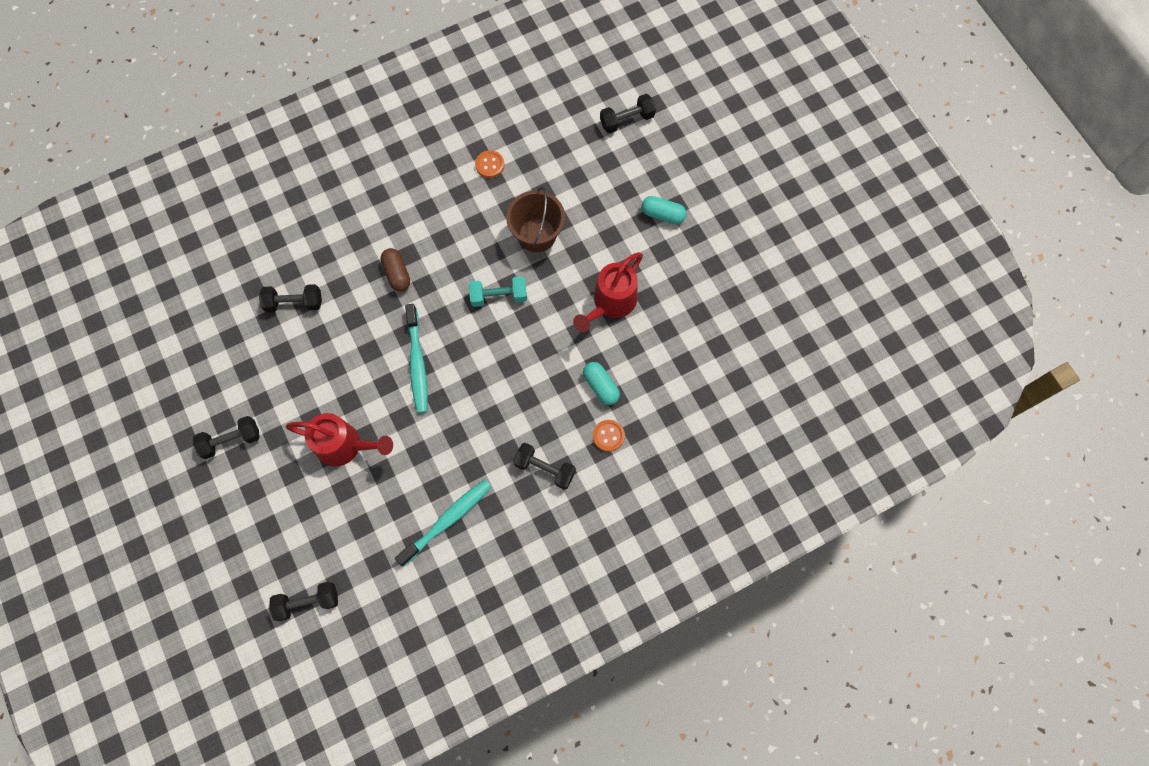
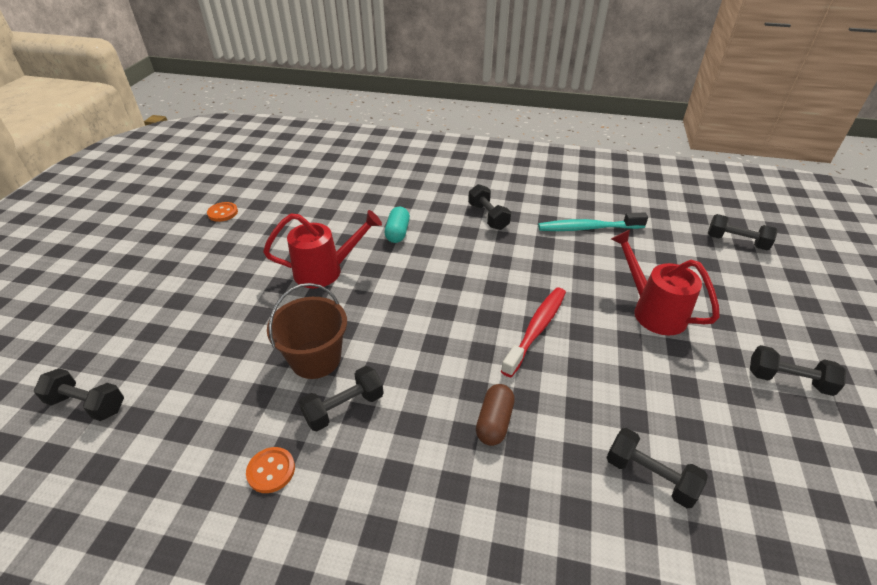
camera: 140 degrees left, 30 degrees down
(417, 363) = (536, 329): turquoise toothbrush -> red toothbrush
(488, 220) = (344, 408): none -> black dumbbell
(499, 296) = (409, 333): turquoise dumbbell -> none
(608, 436) = (424, 209): orange button -> orange button (223, 213)
(663, 214) = (198, 301): turquoise capsule -> none

